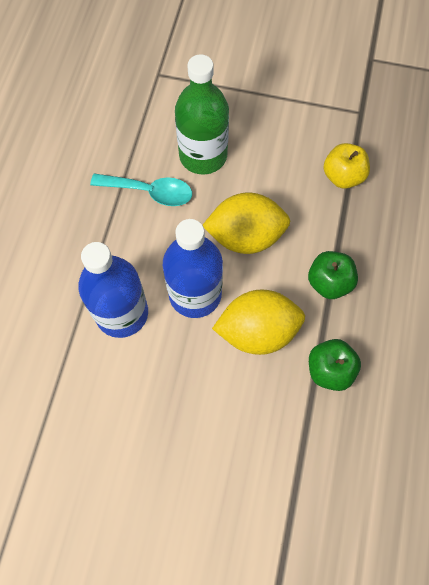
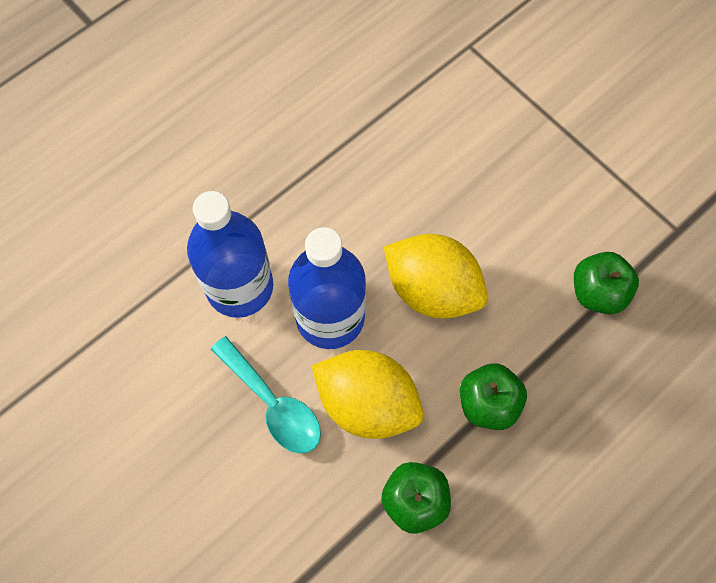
camera: 35 degrees right, 0 degrees up
(149, 192) = (363, 173): turquoise spoon -> turquoise spoon (273, 404)
(203, 155) = (452, 169): green bottle -> none
(343, 176) = (597, 292): yellow apple -> green apple

